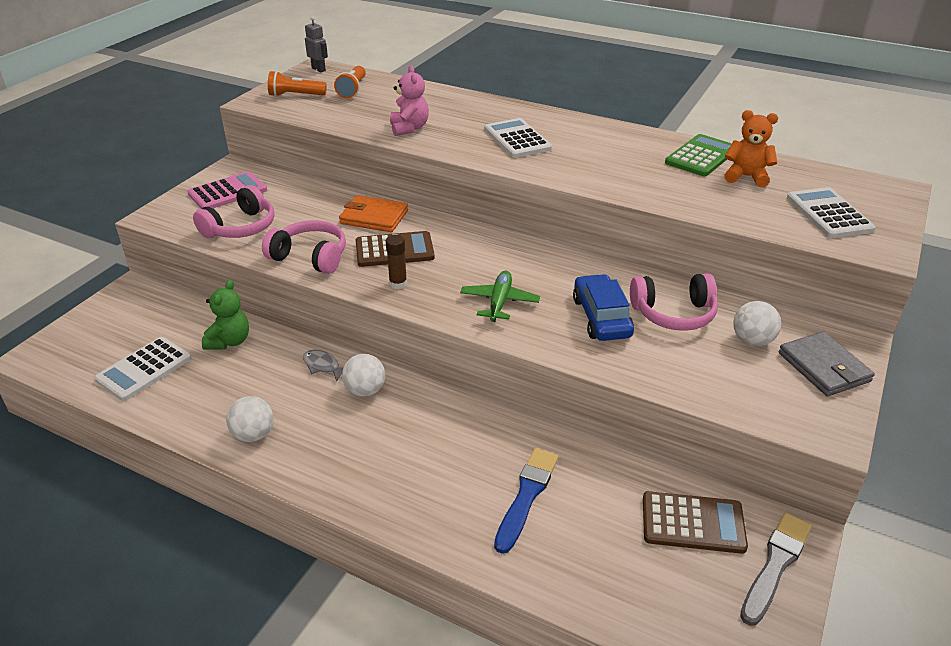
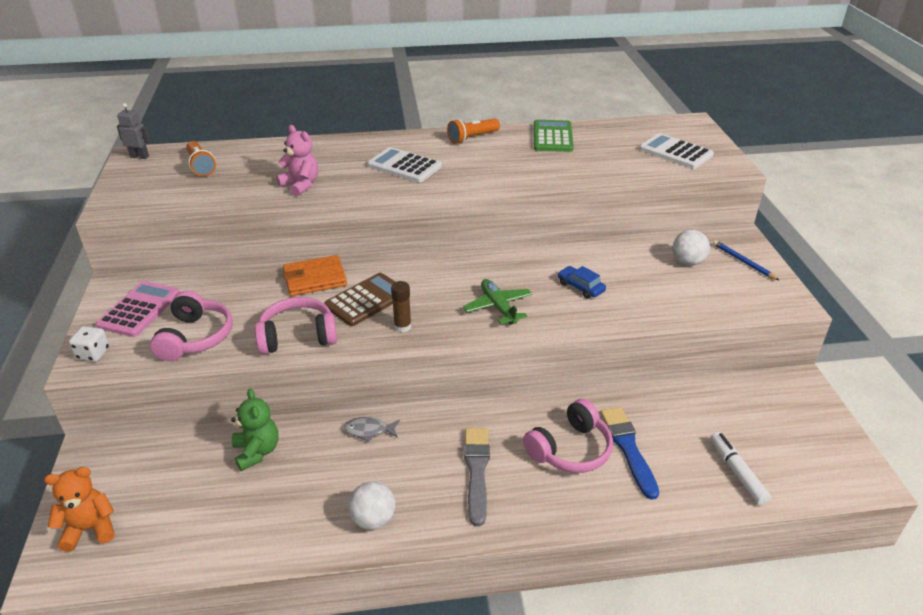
camera: 35 degrees left, 0 degrees up
(144, 369) = (197, 519): white calculator -> none
(166, 212) = (93, 354): none -> white dice
(295, 95) = (148, 188): orange flashlight -> orange flashlight (472, 138)
(365, 390) = (427, 433): white ball -> none
(601, 317) = (580, 287): blue car -> blue car, size x0.61
(614, 578) = (737, 472): none -> white marker
(674, 314) = (623, 264): pink headphones -> pink headphones (570, 449)
(693, 523) = (741, 408): brown calculator -> none
(746, 177) = (598, 142): orange teddy bear -> orange teddy bear (90, 529)
(775, 565) = (808, 409): grey brush -> grey brush (476, 471)
(823, 367) = (743, 262): grey wallet -> blue pencil

